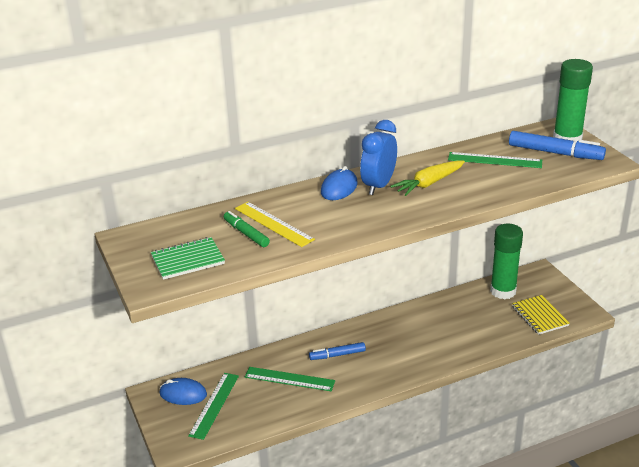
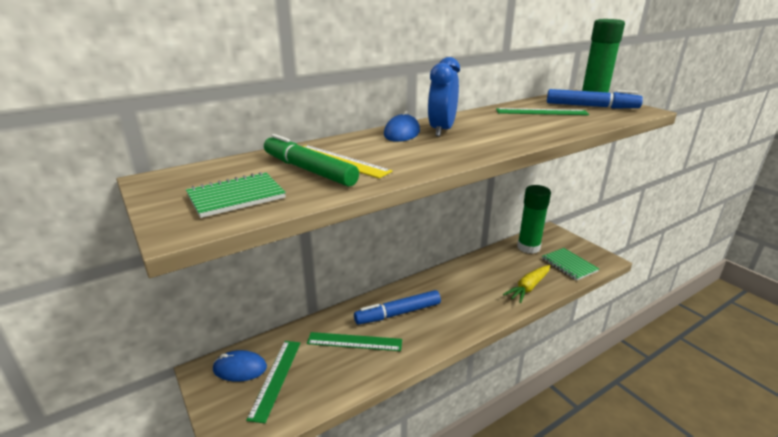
camera: 10 degrees left, 5 degrees down
(246, 233) = (309, 170): green marker -> green marker, size x1.58
(337, 355) = (398, 313): blue marker -> blue marker, size x1.58
(429, 183) = (491, 127): yellow carrot -> yellow carrot (528, 288)
(539, 316) = (569, 265): yellow notebook -> green notebook

